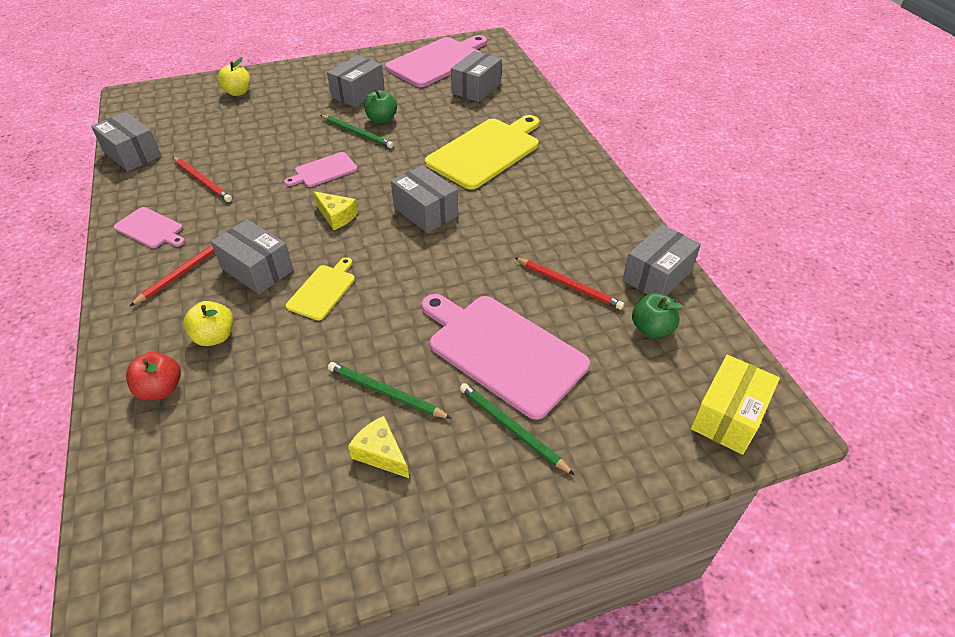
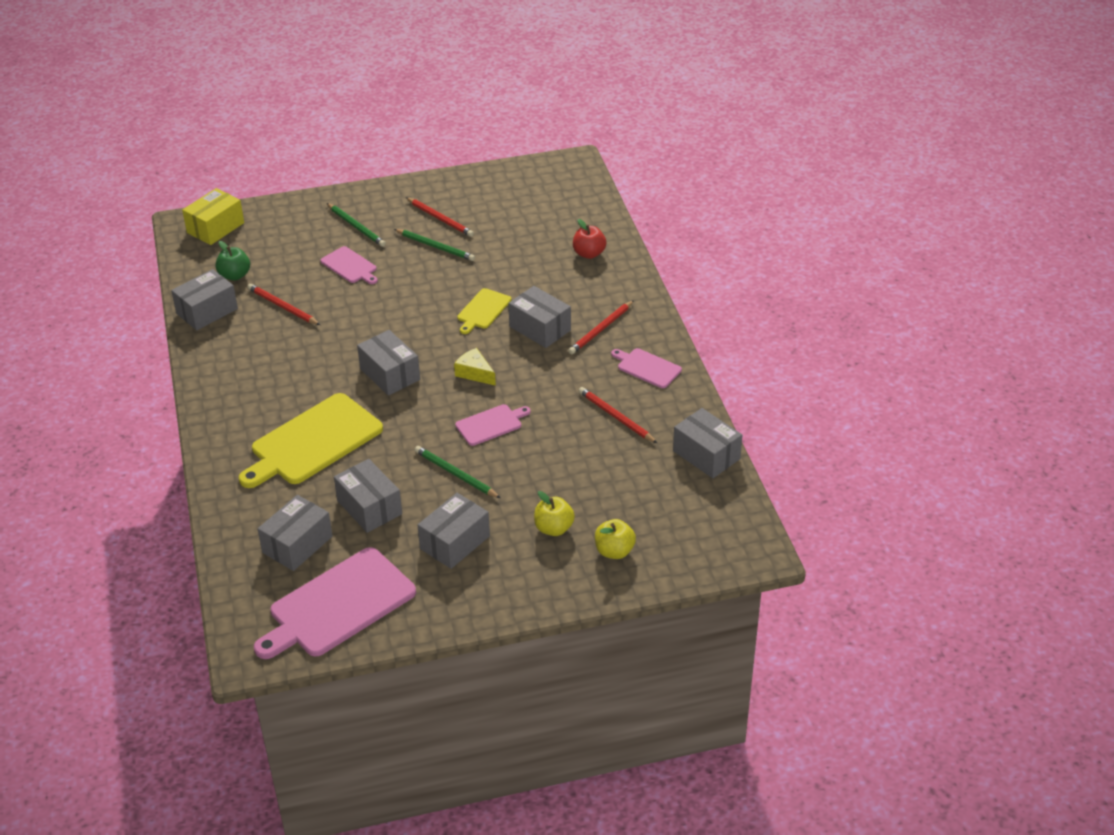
camera: 175 degrees left, 5 degrees down
(215, 336) = (561, 282): yellow apple -> yellow apple (554, 528)
(381, 120) = (426, 494): green apple -> none
(381, 453) = (440, 219): yellow cheese -> red pencil
(426, 110) = (369, 507): none -> grey box
(502, 351) = (350, 266): pink cutting board -> pink cutting board, size x0.51

